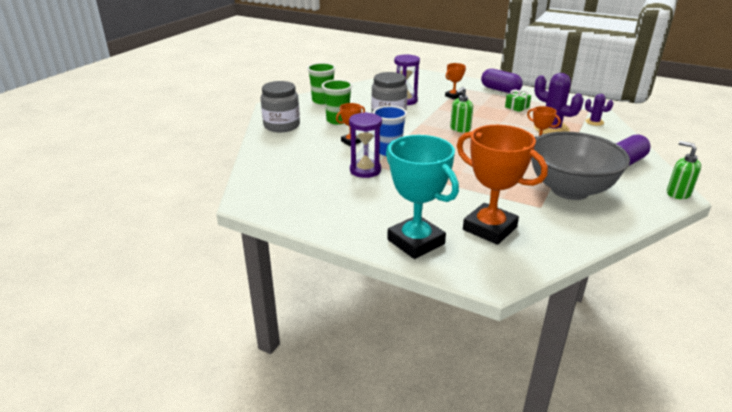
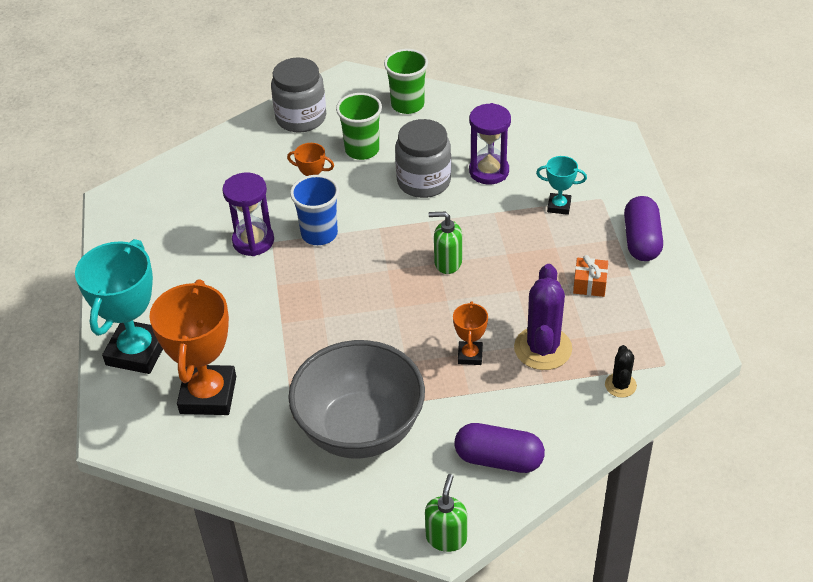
camera: 55 degrees right, 15 degrees up
(453, 96) = (559, 206): orange trophy -> turquoise trophy
(517, 107) = (589, 284): green gift -> orange gift
(594, 122) = (620, 385): purple cactus -> black cactus

